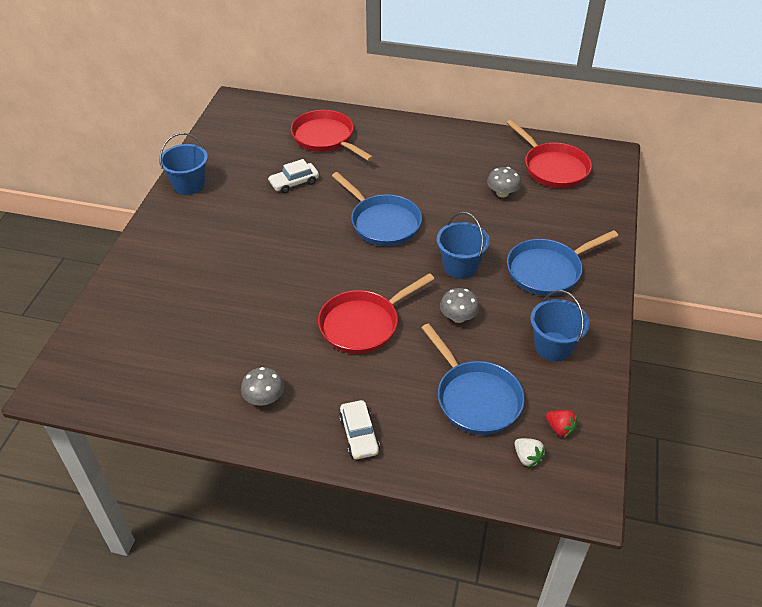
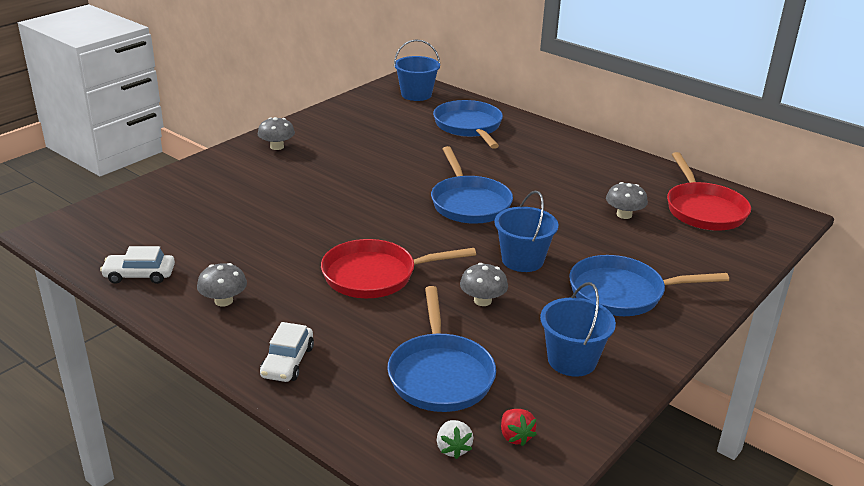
camera: 25 degrees right, 15 degrees down
(179, 216) = (277, 147): none -> grey mushroom
(189, 185) = (307, 127): blue bucket -> blue bucket (416, 94)
(294, 183) = (407, 151): white car -> white car (139, 275)
(326, 138) = (469, 127): red pan -> blue pan

